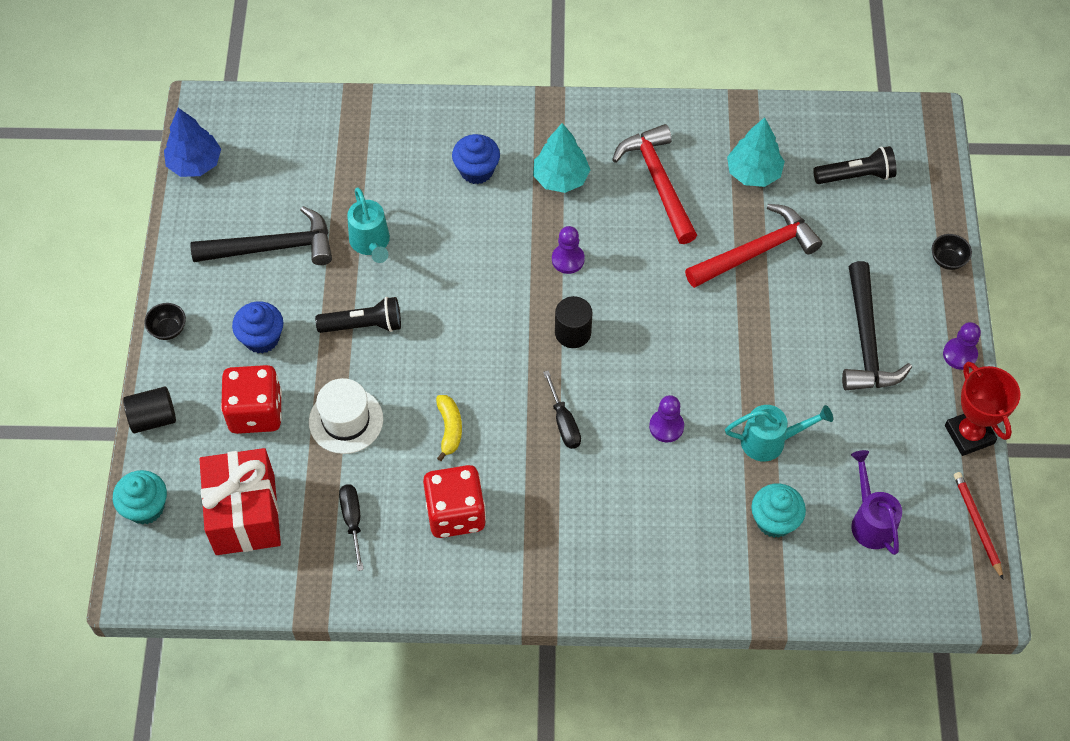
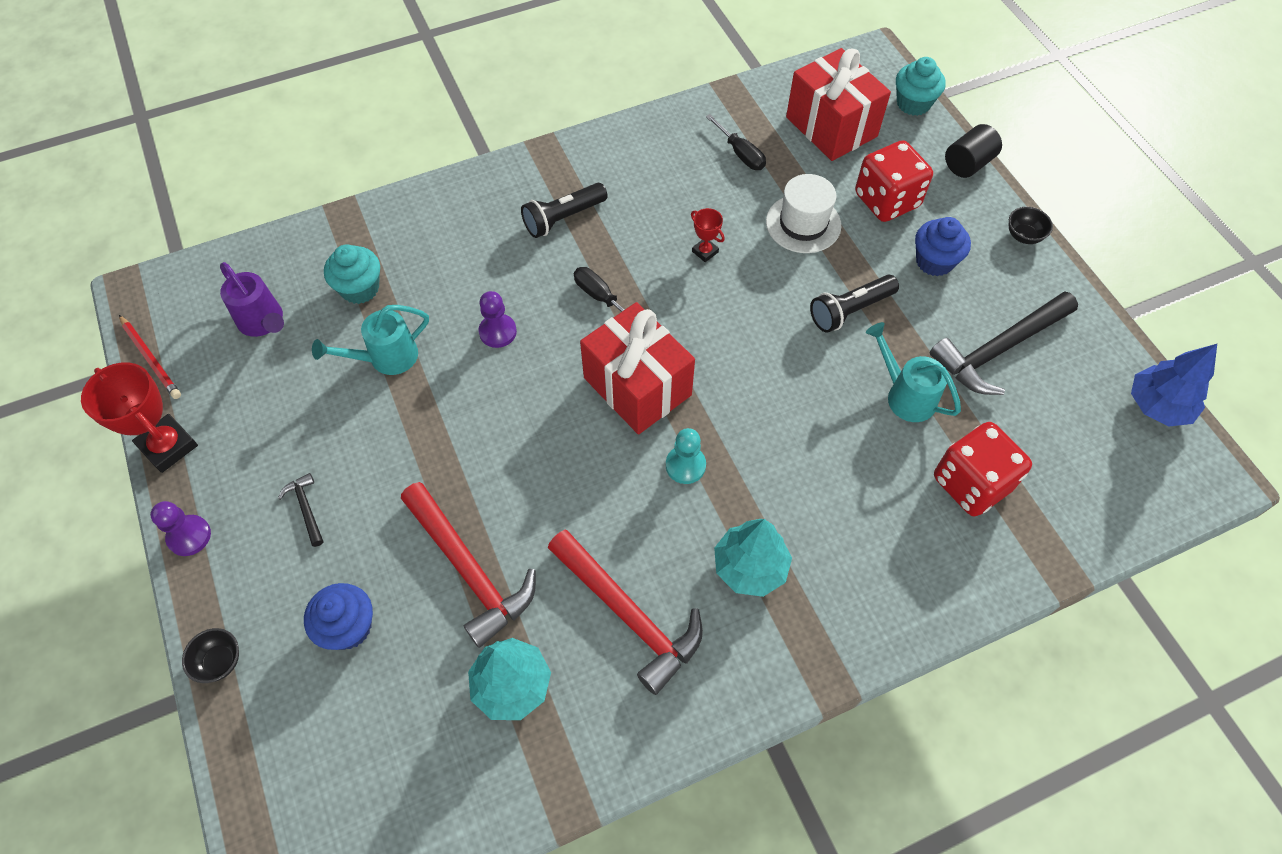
camera: 155 degrees right, 0 degrees up
(449, 429) = (705, 252): yellow banana -> red trophy
(455, 513) = (657, 190): red dice -> red dice (971, 483)
(476, 170) = (853, 533): blue cupcake -> blue cupcake (348, 627)
(568, 259) = (685, 465): purple pawn -> turquoise pawn
(573, 333) = (637, 386): black cylinder -> red gift
(757, 251) = (469, 570): red hammer -> red hammer turned 75 degrees counterclockwise
(856, 176) = (370, 744): black flashlight -> black flashlight (563, 218)
(866, 341) = (306, 508): black hammer -> black hammer, size x0.44

